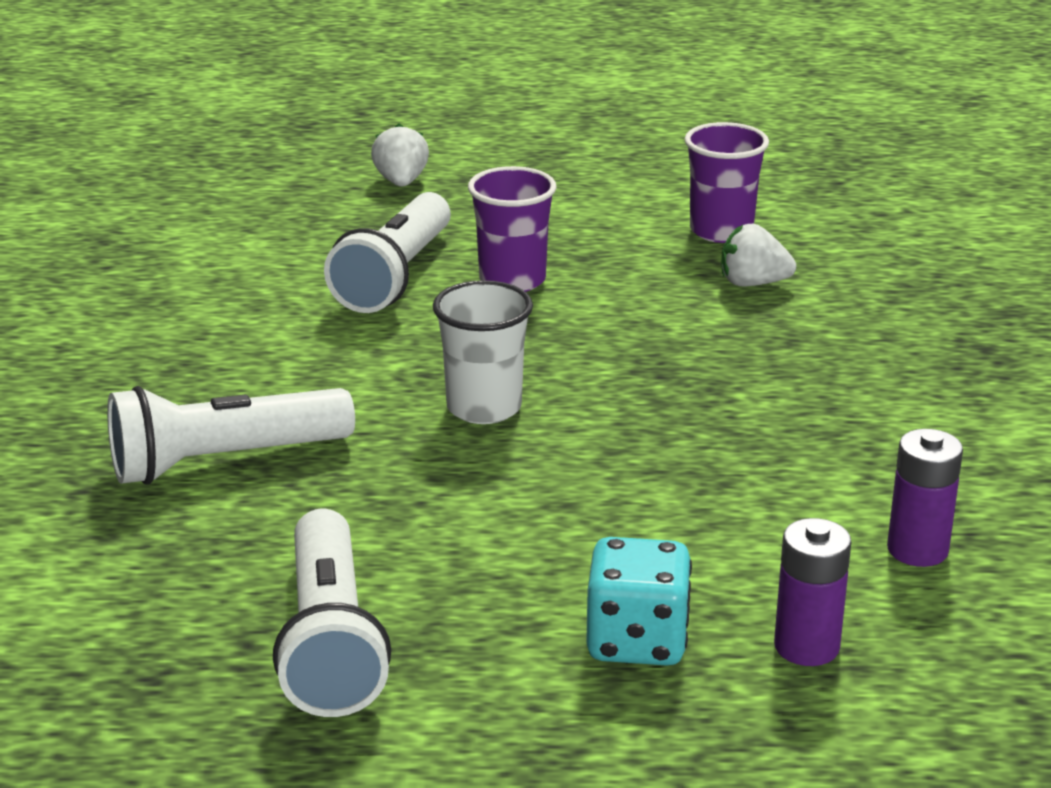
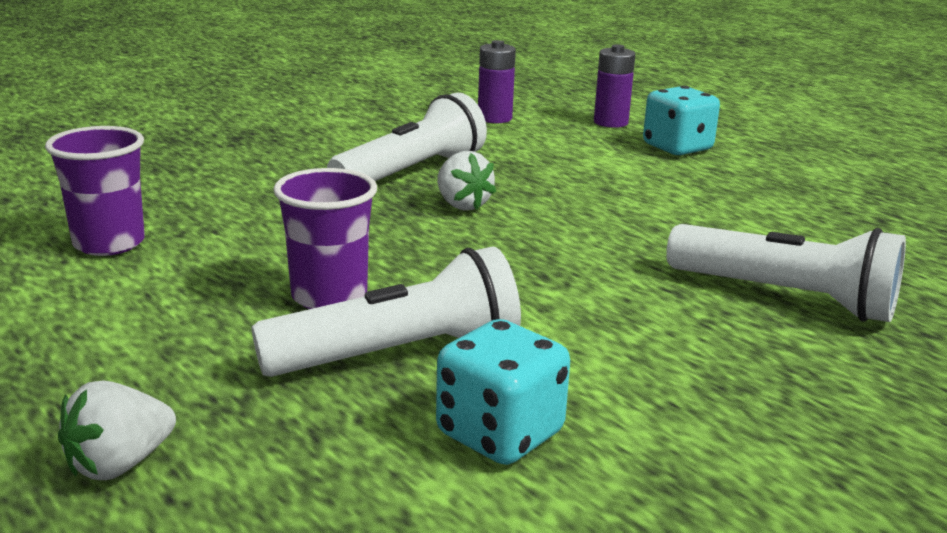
camera: 130 degrees left, 5 degrees down
(265, 274) = (499, 434): none -> turquoise dice
(330, 642) = (832, 202): white flashlight -> white flashlight (411, 173)
(484, 407) = (551, 240): white cup -> none
(753, 283) = (214, 210): white strawberry -> white strawberry (462, 205)

